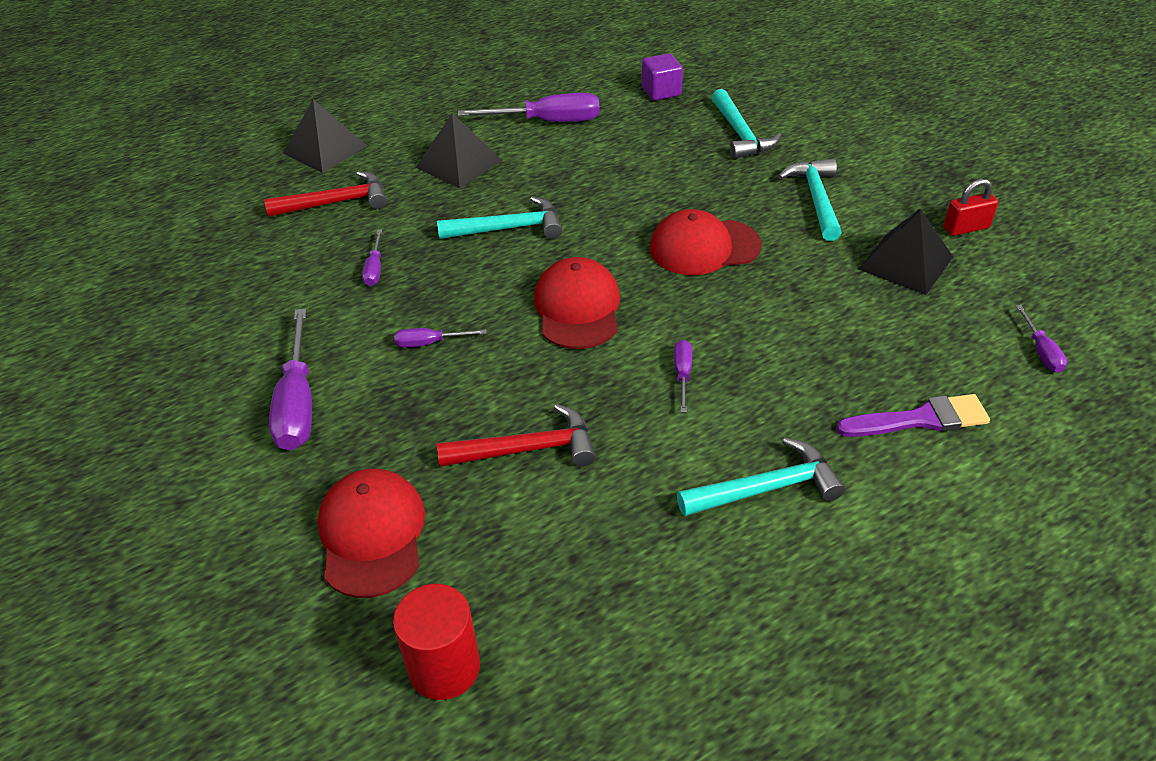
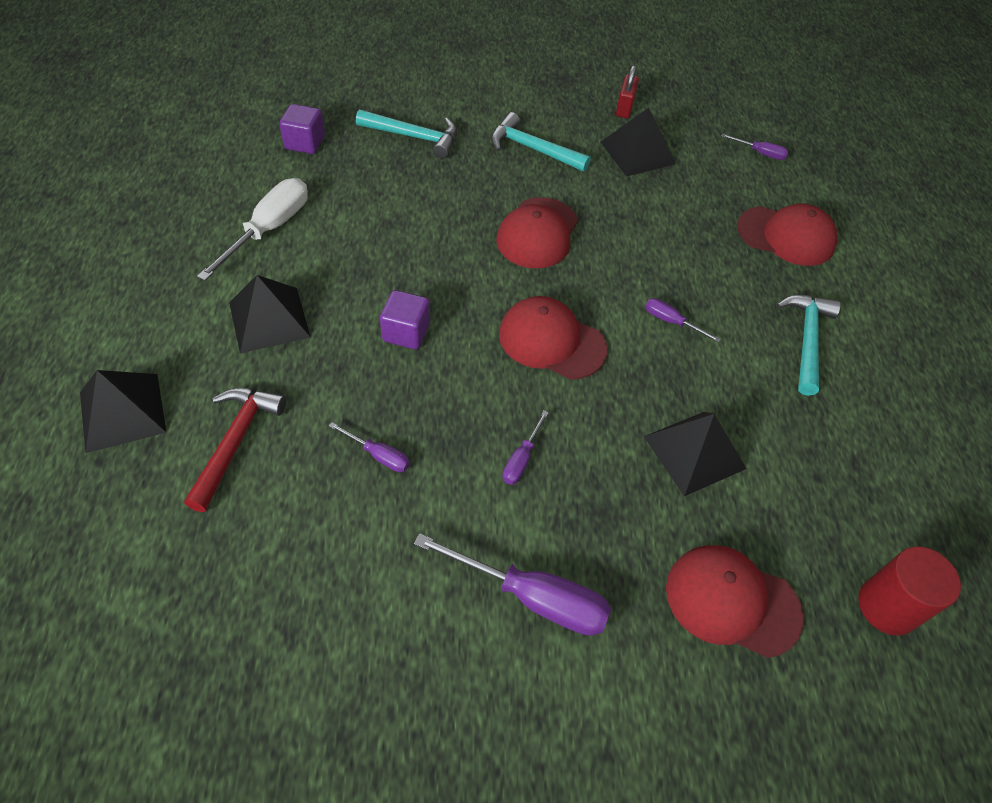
camera: 65 degrees left, 10 degrees up
(508, 228) = (406, 332): turquoise hammer -> purple cube
(527, 449) = (694, 452): red hammer -> black pyramid
(547, 122) = (269, 229): purple screwdriver -> white screwdriver
(920, 419) = (786, 236): purple brush -> red cap

